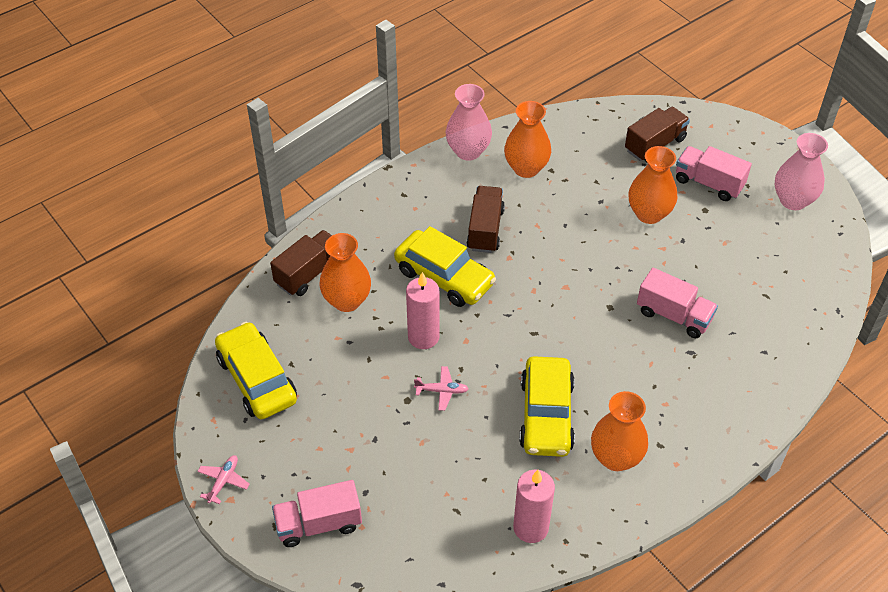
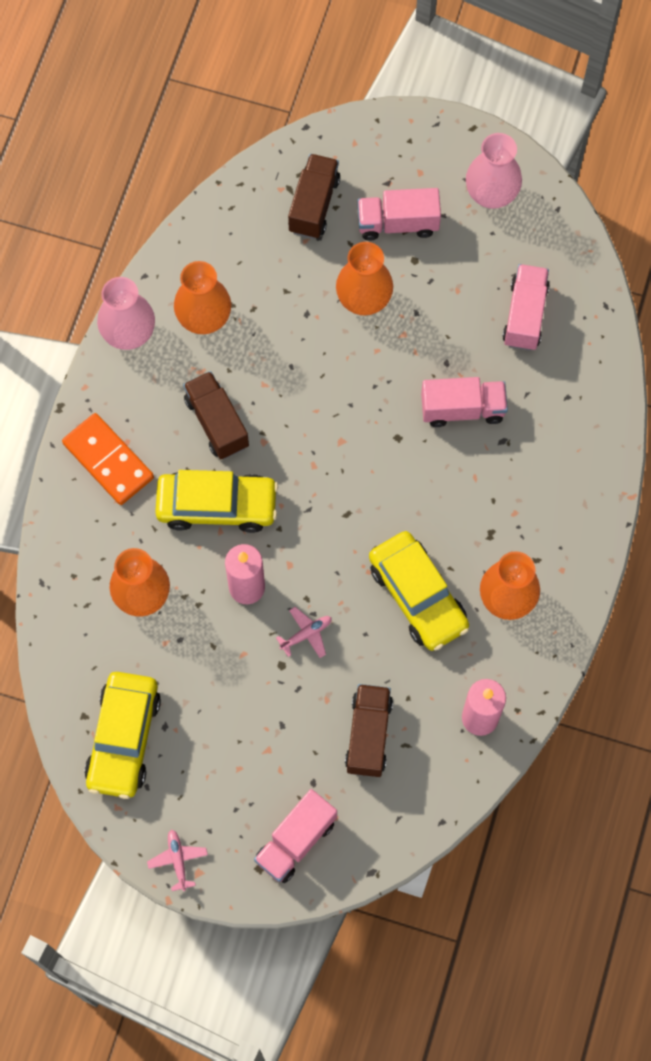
camera: 35 degrees left, 20 degrees up
(257, 379) = (124, 738): yellow car -> yellow car turned 105 degrees counterclockwise
(309, 273) = (80, 589): brown truck -> brown truck (368, 735)
(393, 212) = (108, 460): none -> orange domino
(767, 283) = (525, 315): none -> pink truck

